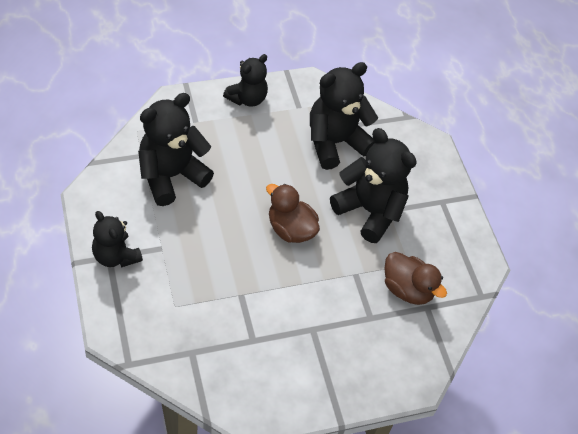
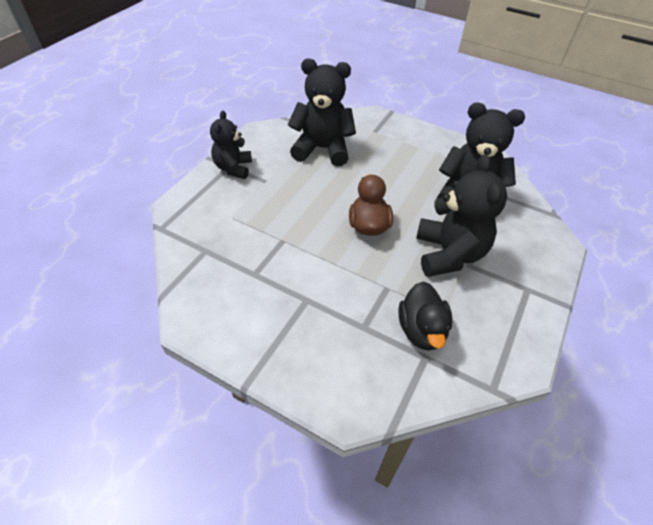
camera: 50 degrees right, 5 degrees down
(247, 98) = (426, 138): black teddy bear -> none
(407, 289) = (421, 330): brown duck -> black duck

